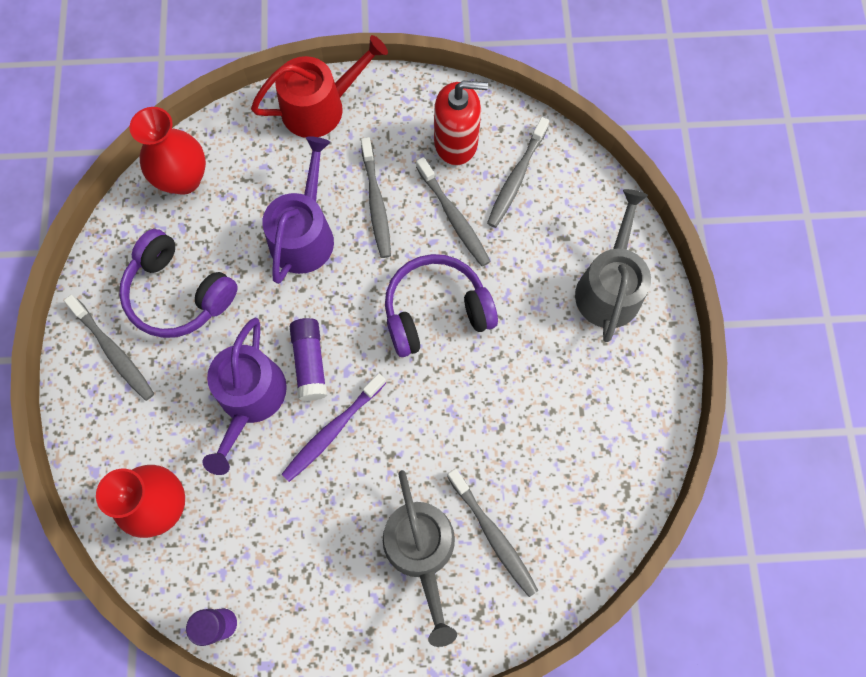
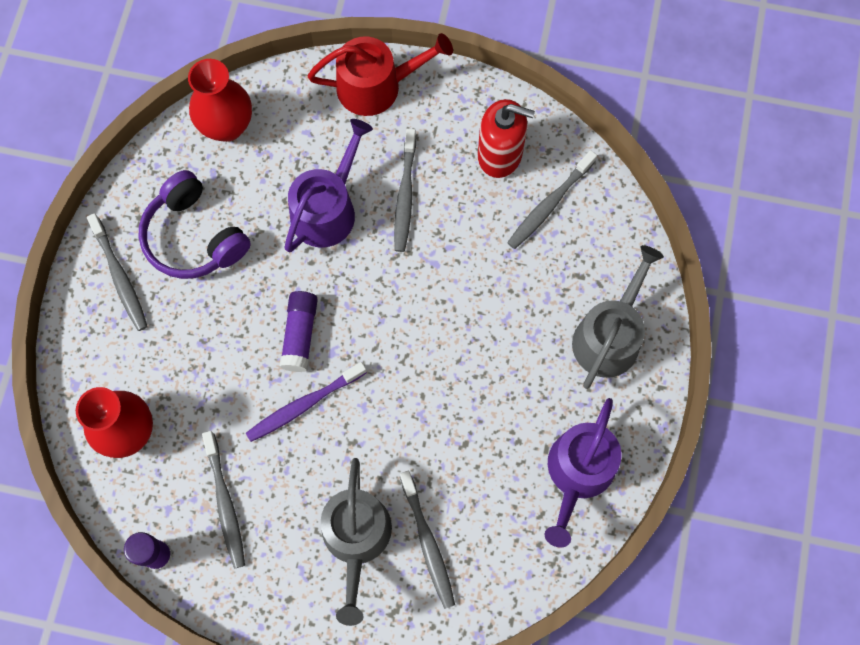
camera: 15 degrees right, 0 degrees up
(250, 399) = (234, 355): purple watering can -> purple watering can (578, 473)
(436, 311) = (433, 316): purple headphones -> none
(453, 217) = (476, 228): grey toothbrush -> grey toothbrush (225, 503)

